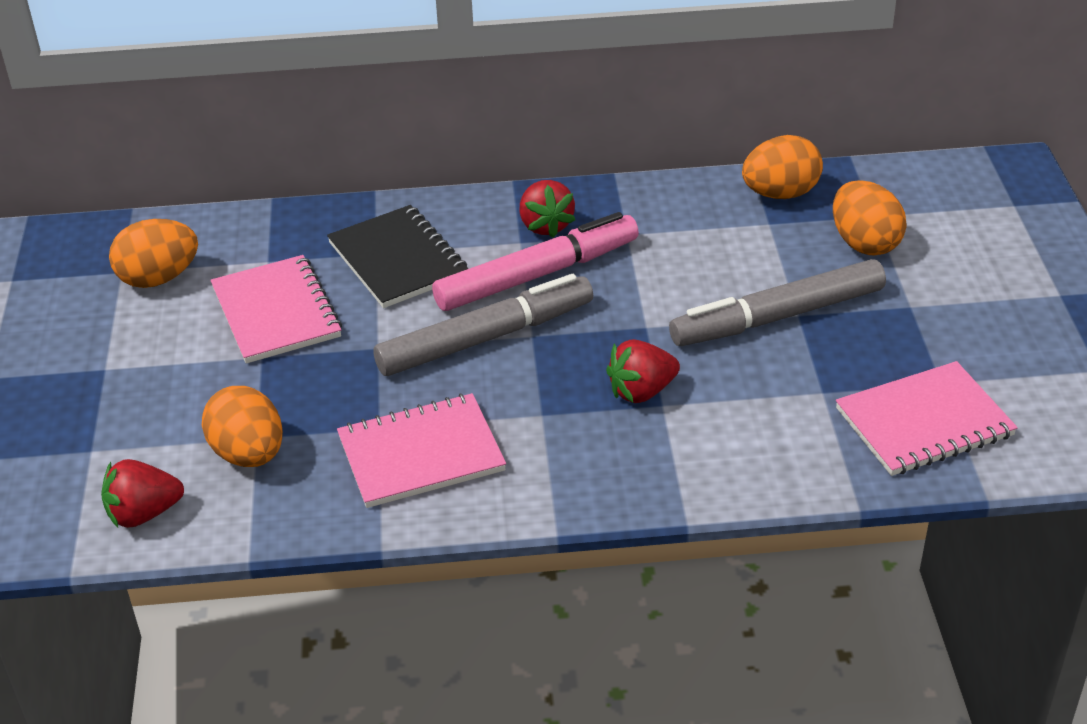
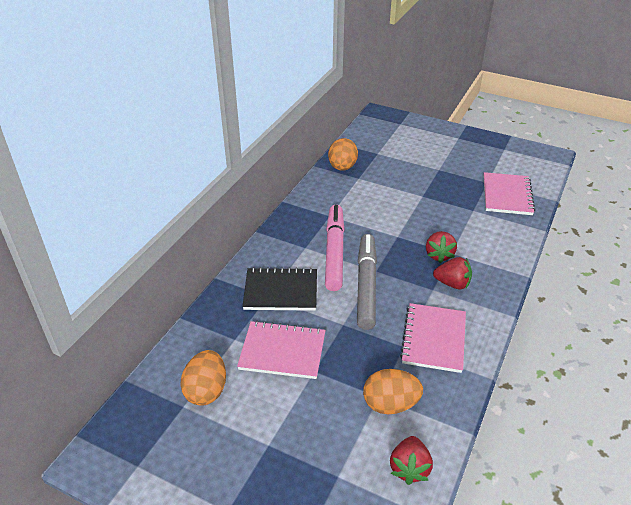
camera: 60 degrees left, 0 degrees up
(545, 225) = (301, 235): red strawberry -> red strawberry (452, 283)
(777, 317) = (419, 201): grey marker -> none
(864, 243) = (392, 162): orange egg -> none

